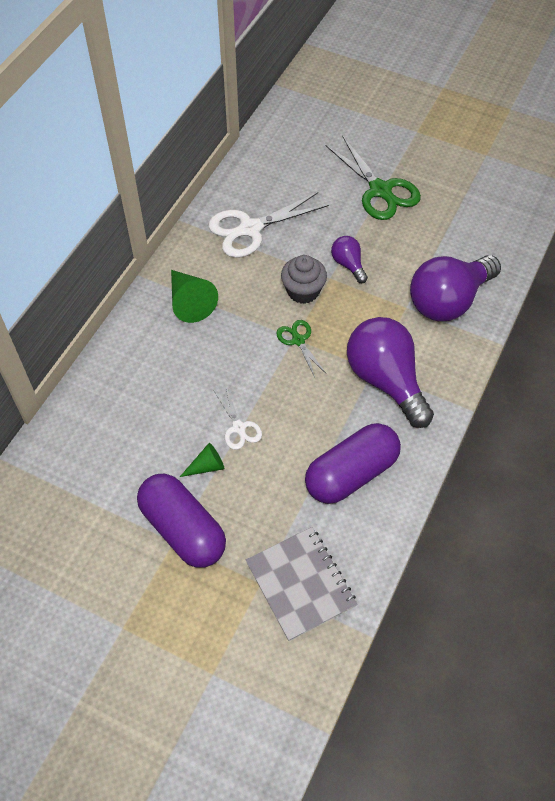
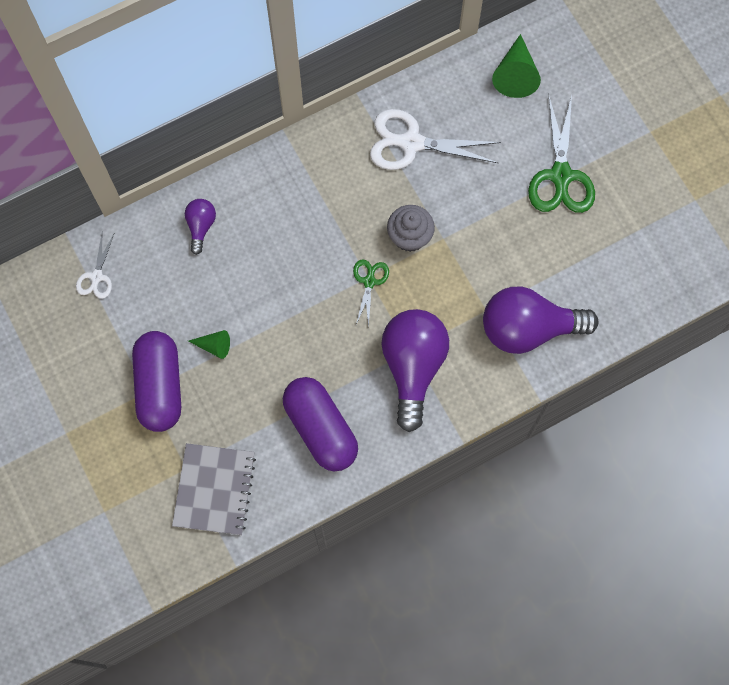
camera: 35 degrees right, 15 degrees up
(190, 302) = (306, 185): green cone -> green cone (515, 74)
(239, 427) = (262, 329): white scissors -> white scissors (96, 277)
(348, 264) = (469, 235): purple light bulb -> purple light bulb (201, 226)
(351, 473) = (320, 428): purple capsule -> purple capsule turned 60 degrees clockwise

